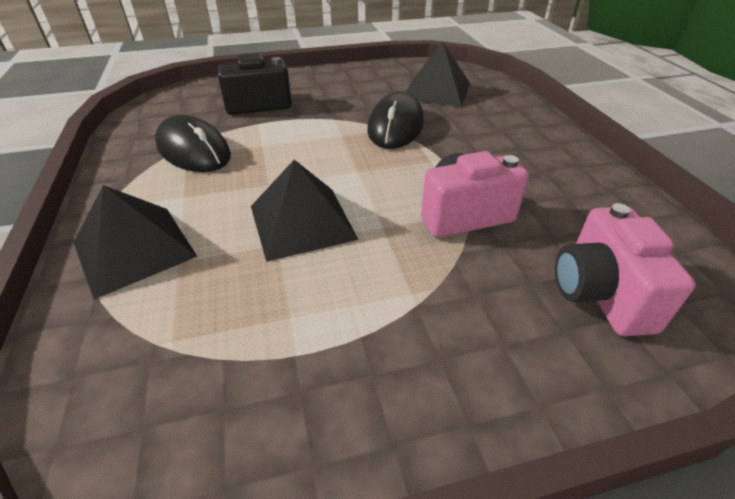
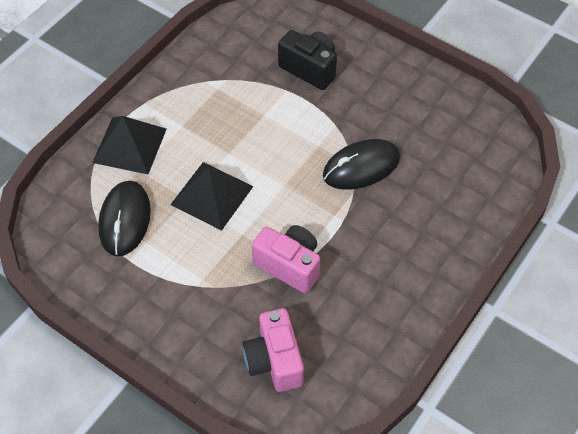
camera: 50 degrees right, 15 degrees up
(193, 150) = (224, 88): black mouse -> black mouse (125, 220)
(437, 90) = (448, 155): black pyramid -> none
(600, 294) = (274, 361): pink camera -> pink camera turned 60 degrees counterclockwise

